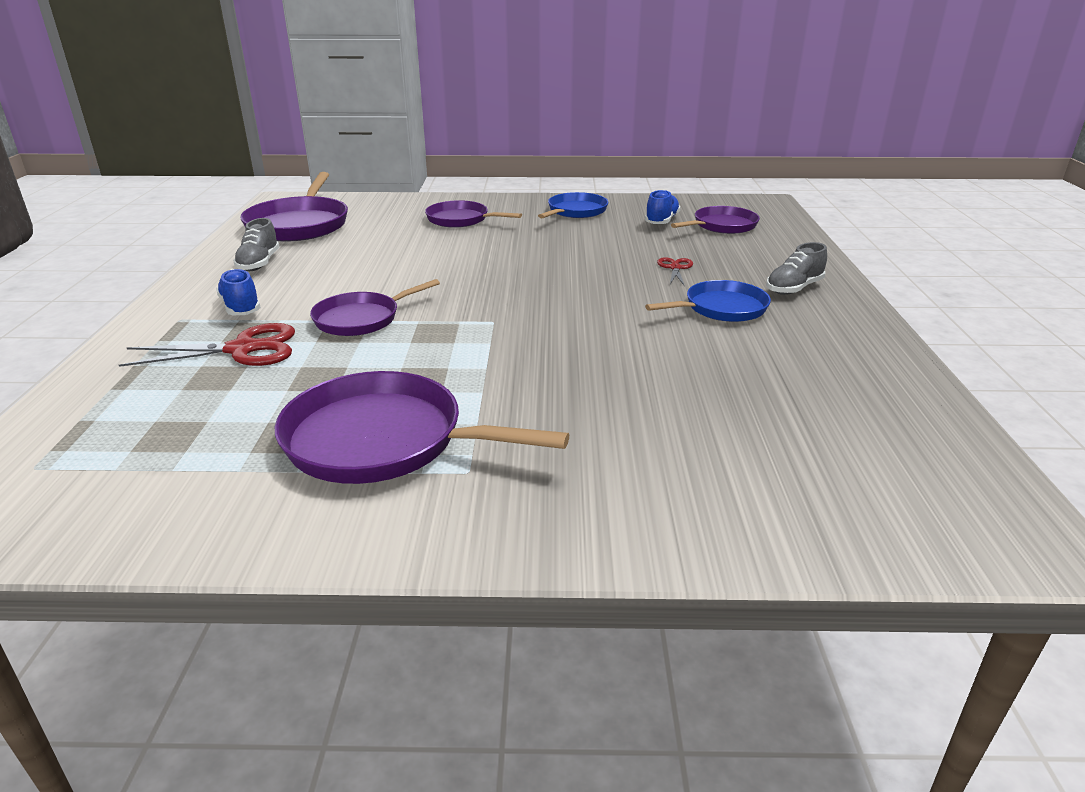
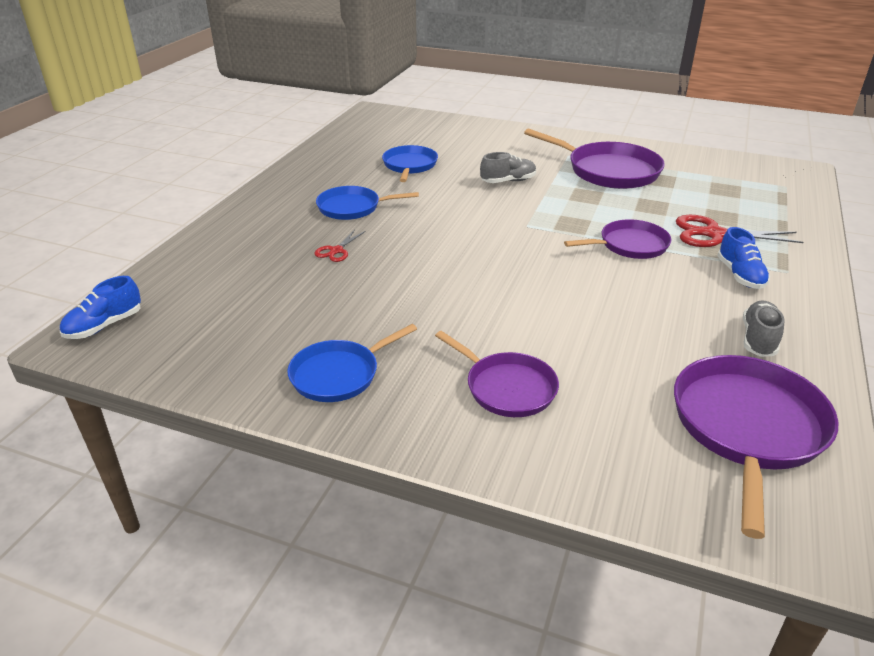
camera: 160 degrees left, 5 degrees up
(661, 221) = (258, 326): blue shoe -> blue shoe (104, 326)
(722, 226) = (206, 302): purple pan -> none
(733, 384) = (409, 165): none -> blue pan
(794, 288) = (275, 214): grey shoe -> grey shoe (508, 181)

